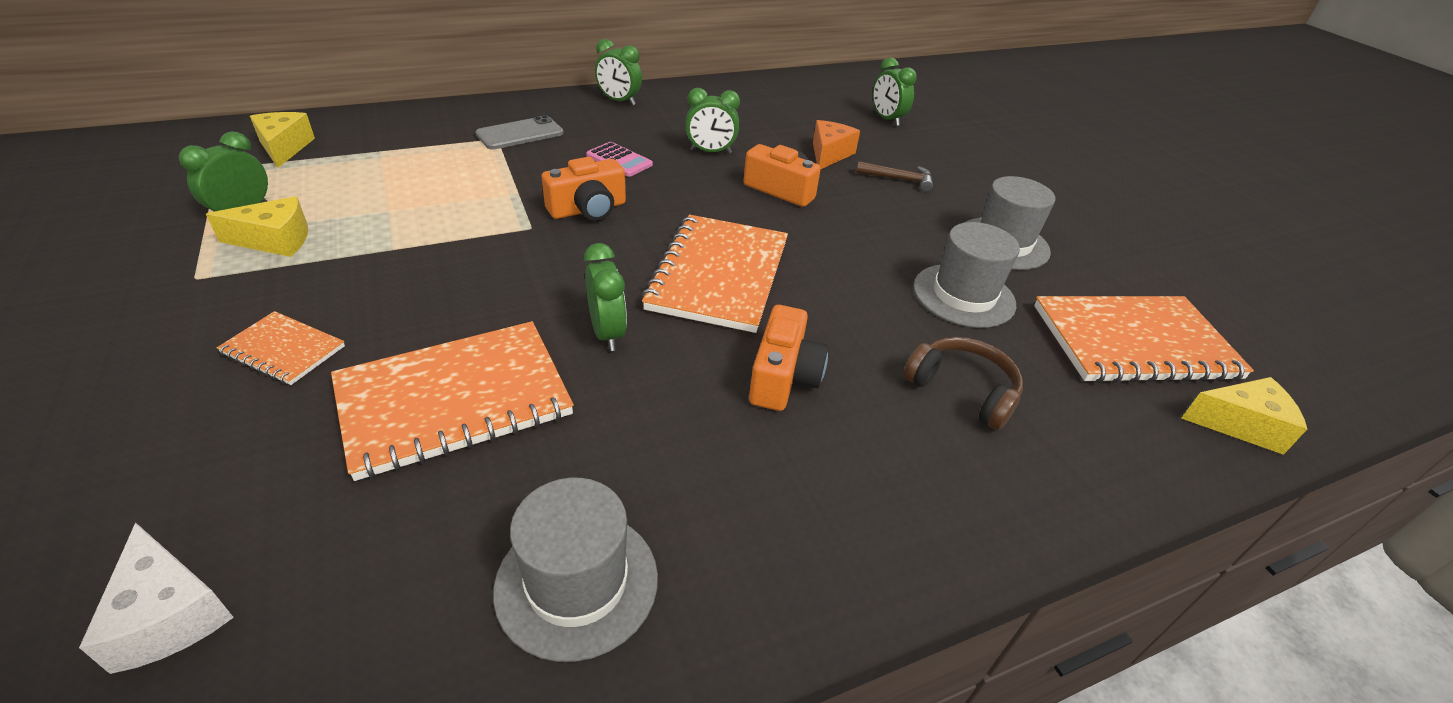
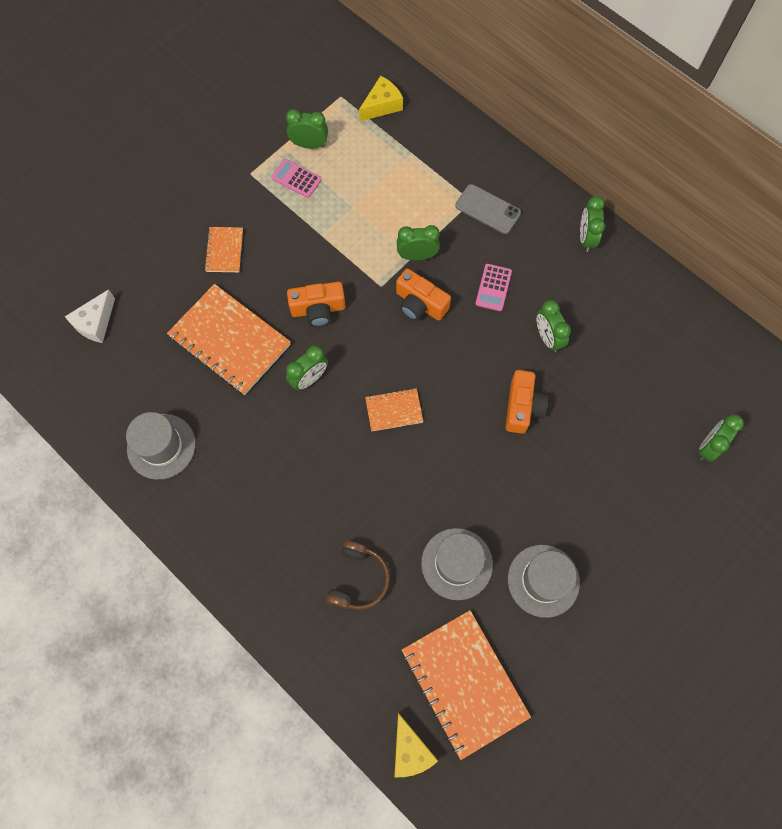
camera: 70 degrees right, 30 degrees up
(275, 240) = (296, 179): yellow cheese -> pink calculator
(521, 190) = (417, 256): none -> green clock
(719, 275) = (394, 410): orange notebook -> orange notebook, size x0.50
(783, 377) = (320, 480): orange camera -> orange camera (318, 309)
(829, 154) = (604, 421): orange cheese -> none
(899, 179) = (596, 484): brown hammer -> none

